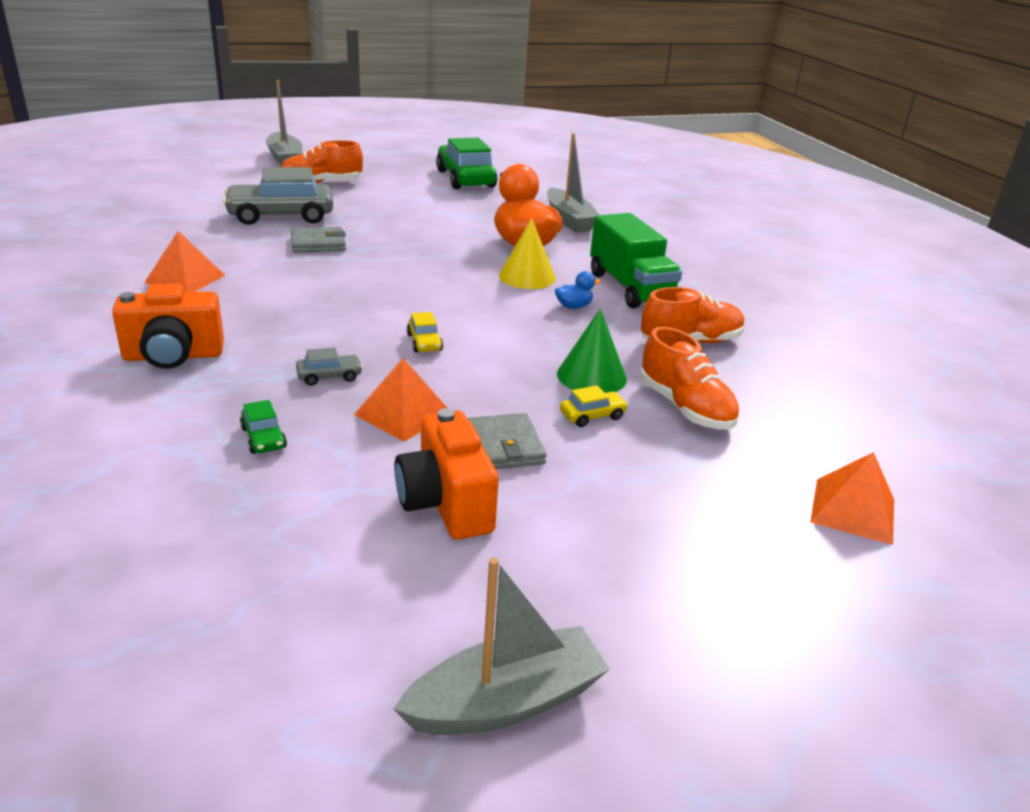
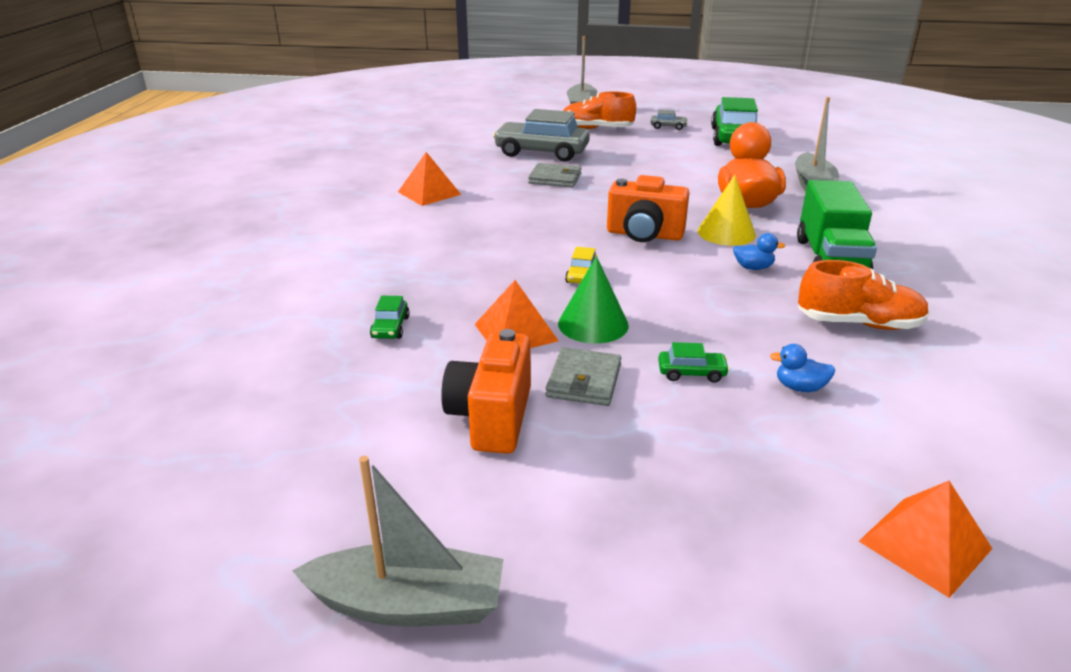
camera: 30 degrees right, 0 degrees up
(173, 356) = (375, 251): orange camera -> orange camera (644, 235)
(329, 376) = (479, 289): grey car -> grey car (668, 127)
(591, 376) = (720, 336): green cone -> green cone (593, 324)
(592, 415) = (691, 373): yellow car -> green car
(685, 408) = (799, 387): orange shoe -> blue duck

